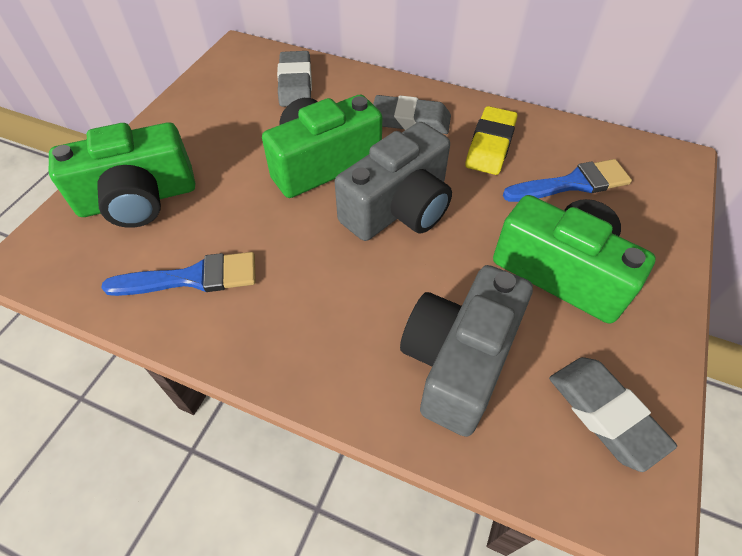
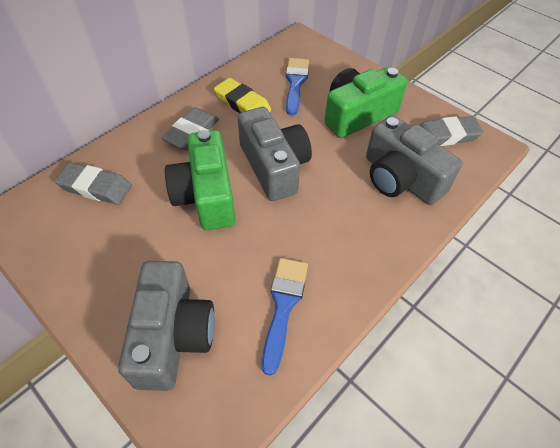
camera: 70 degrees left, 0 degrees up
(138, 199) = (173, 335): green camera -> grey camera

